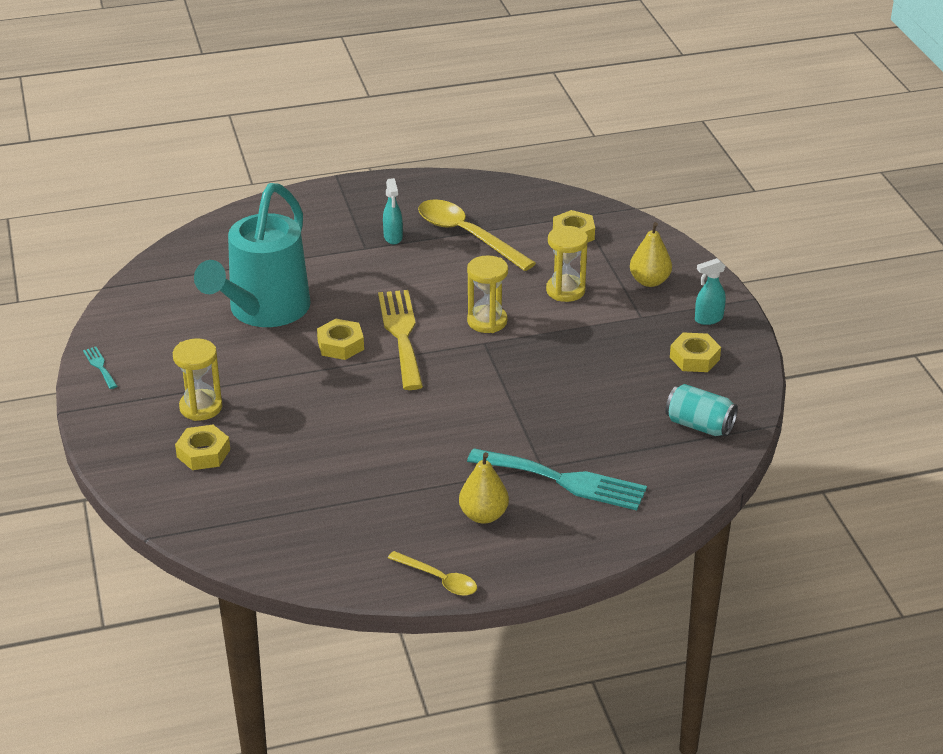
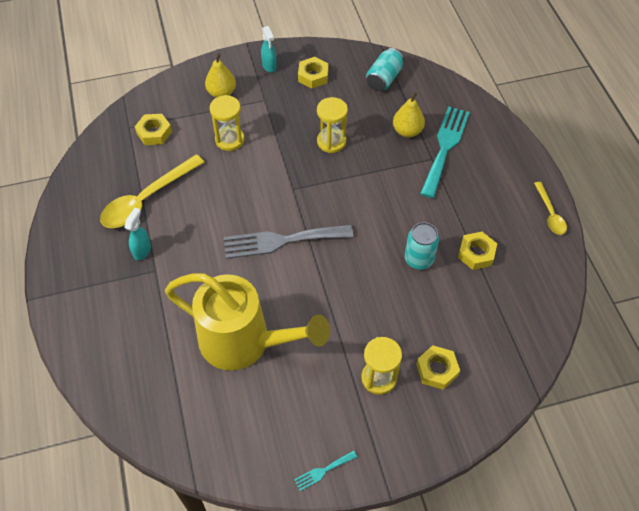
camera: 90 degrees left, 20 degrees up
(263, 311) = (244, 342): turquoise watering can -> yellow watering can
(340, 345) = (294, 282): yellow nut -> yellow nut (476, 253)
(366, 446) = (419, 259): none -> turquoise can
(393, 238) = (142, 250): turquoise spray bottle -> turquoise spray bottle turned 60 degrees counterclockwise
(402, 334) = (281, 241): yellow fork -> grey fork
(439, 579) = (550, 214): yellow spoon -> yellow spoon turned 135 degrees clockwise
(483, 515) = (485, 190): yellow pear -> yellow pear (407, 131)
(487, 321) = (266, 187): yellow hourglass -> yellow hourglass (331, 142)

